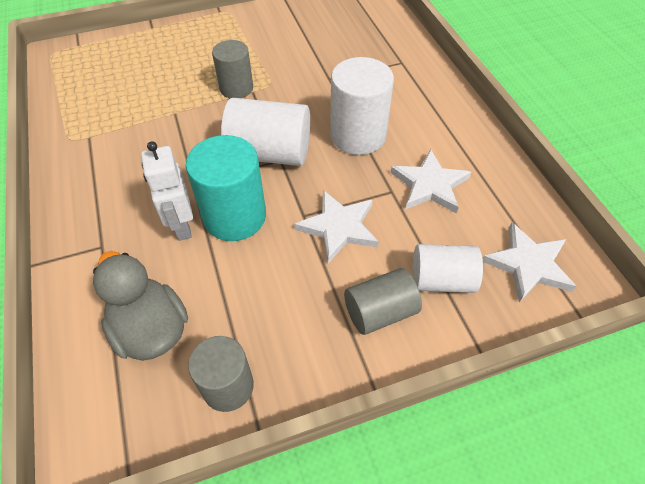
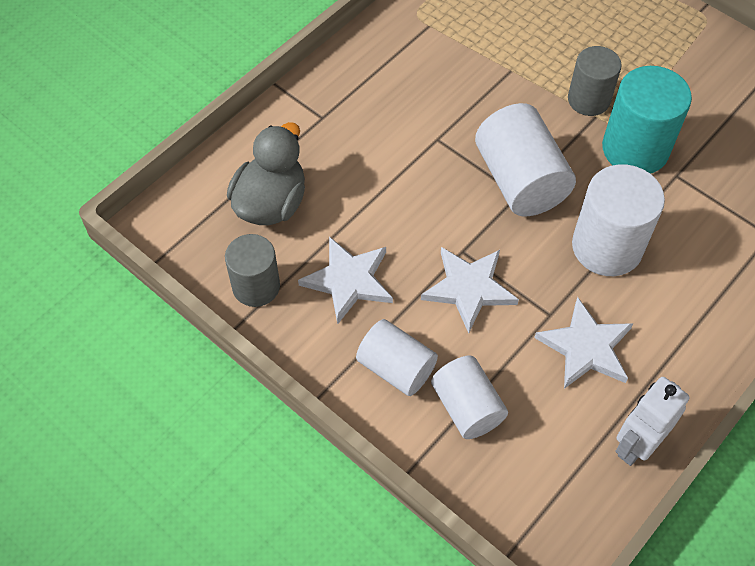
camera: 60 degrees right, 5 degrees up
(181, 226) = (382, 161): white robot -> white robot (636, 445)
(235, 216) = (421, 196): turquoise cylinder -> turquoise cylinder (635, 149)
(380, 312) = (396, 368): grey cylinder -> white cylinder
(528, 264) = (541, 483): white star -> white star (348, 281)

